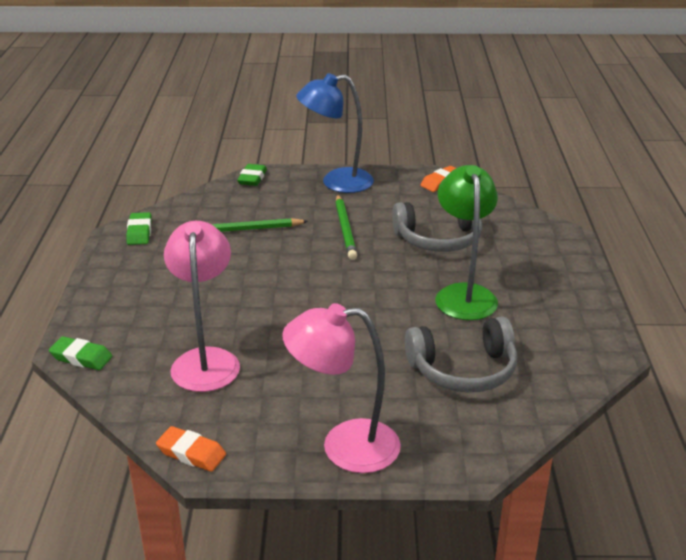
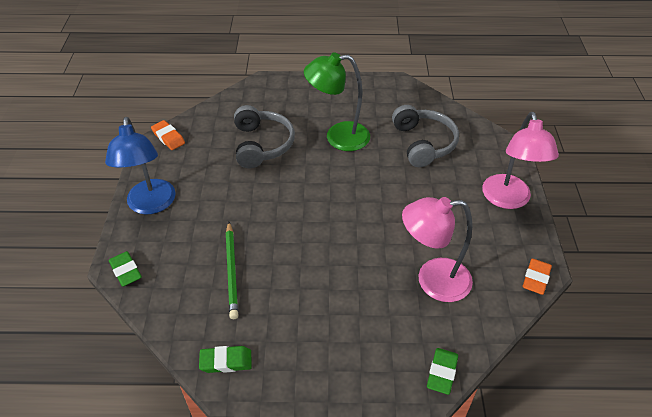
camera: 90 degrees left, 15 degrees up
(252, 178) = (126, 271): green eraser -> green eraser turned 45 degrees clockwise
(345, 229) = (240, 199): green pencil -> none

